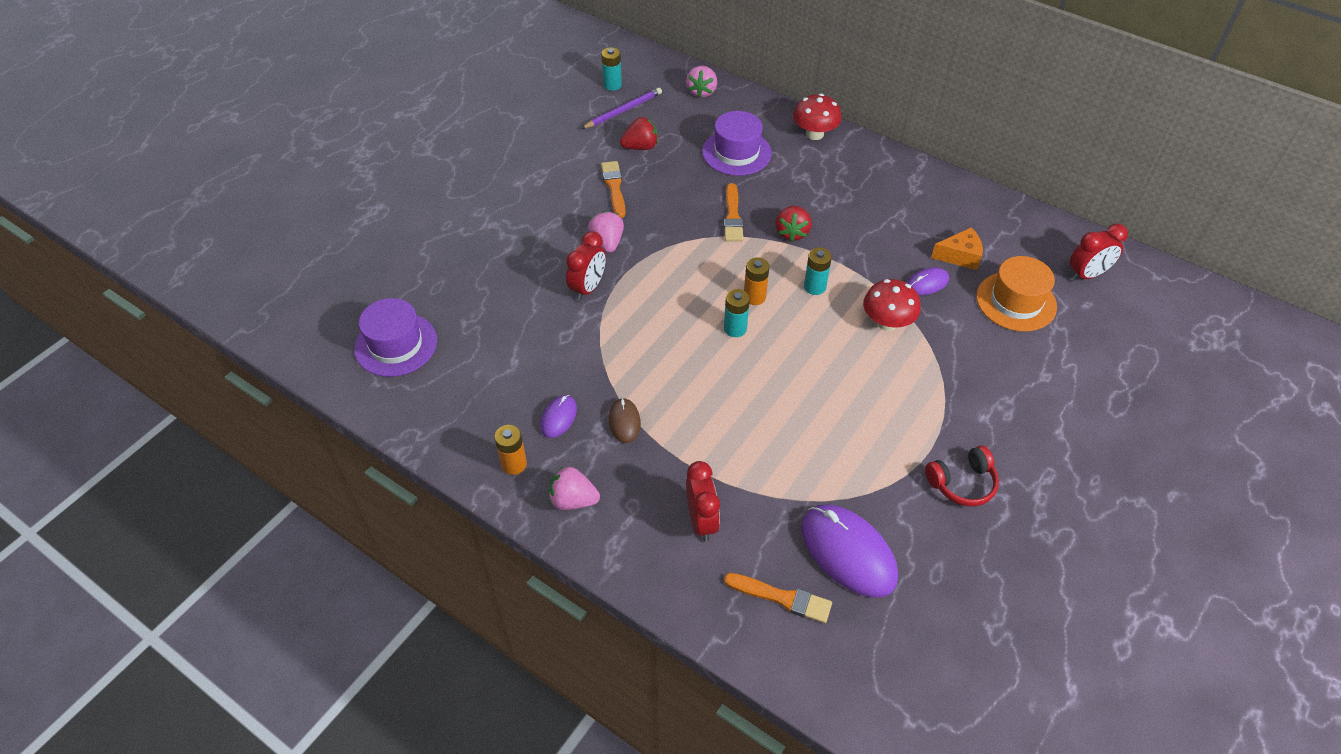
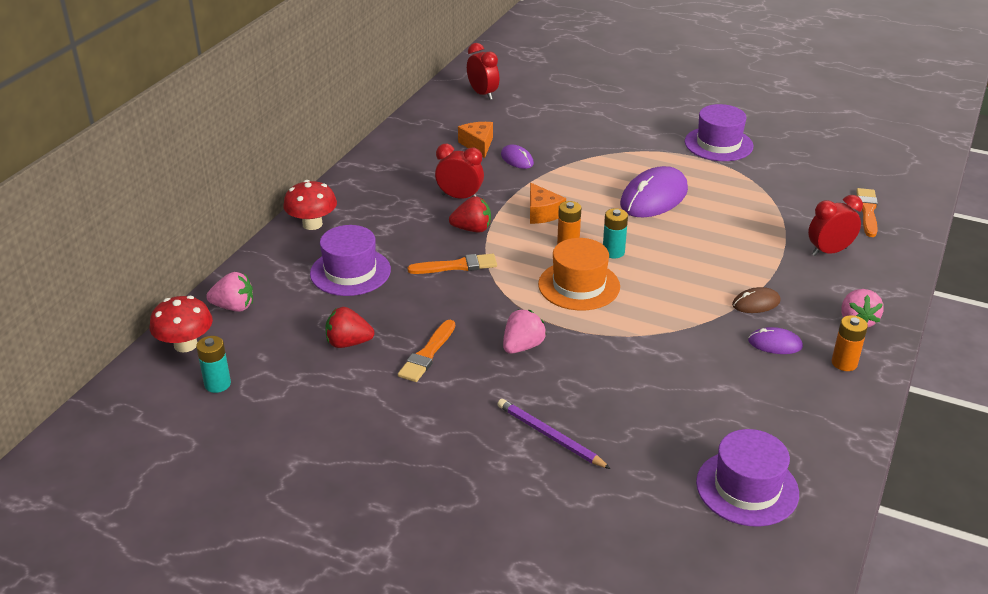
camera: 100 degrees left, 15 degrees down
(588, 288) = (597, 350): red clock -> red clock (460, 197)
(607, 242) = (522, 346): pink strawberry -> pink strawberry turned 150 degrees clockwise
(614, 187) = (427, 354): orange brush -> orange brush turned 45 degrees counterclockwise
(623, 110) = (275, 367): purple pencil -> purple pencil (550, 436)
(640, 147) = (348, 343): red strawberry -> red strawberry turned 60 degrees counterclockwise
(815, 287) = (542, 213): turquoise battery -> orange cheese
(848, 552) = (809, 186): purple mouse -> purple mouse (654, 197)
(887, 322) = (571, 176): red mushroom -> red mushroom (185, 345)
(962, 483) = (718, 144): red headphones -> purple hat
(1016, 301) = (524, 122): orange hat -> orange hat (579, 285)

